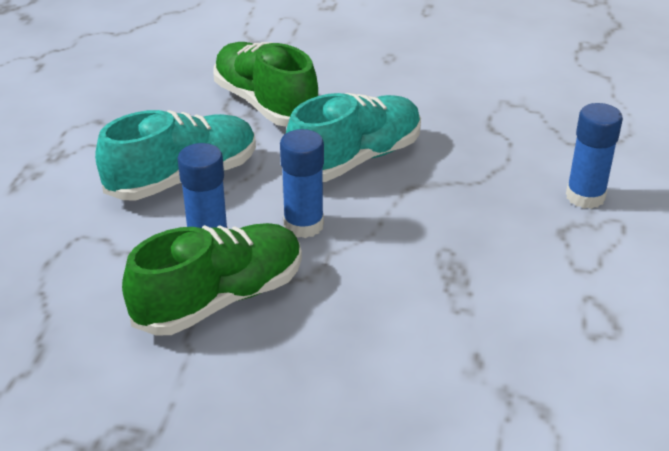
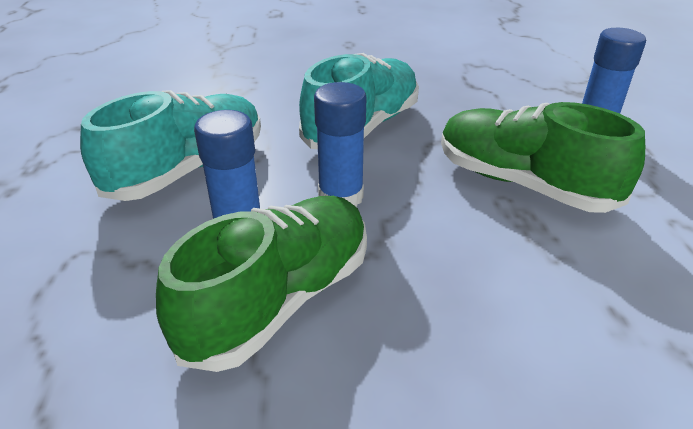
camera: 15 degrees left, 0 degrees up
(265, 104) = (251, 92): green shoe -> green shoe (523, 183)

